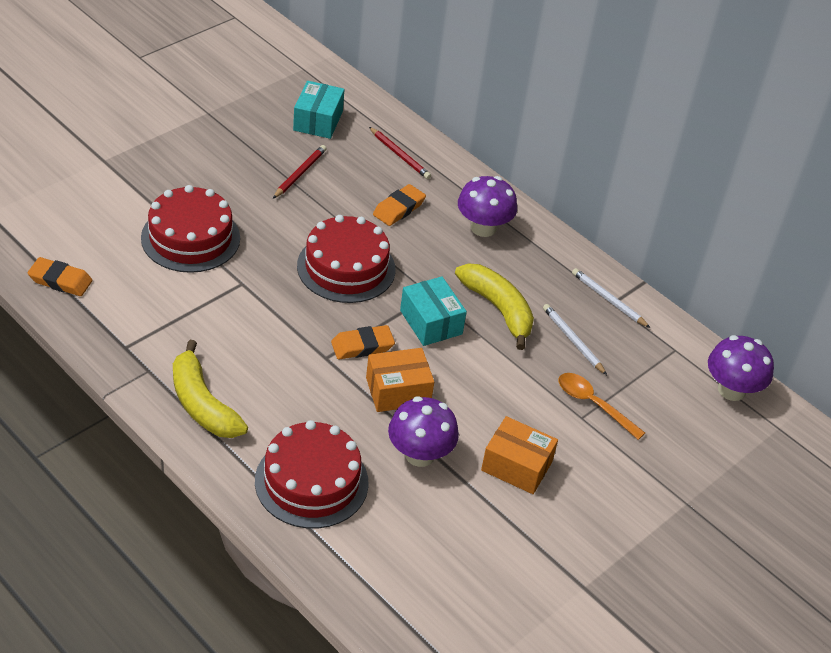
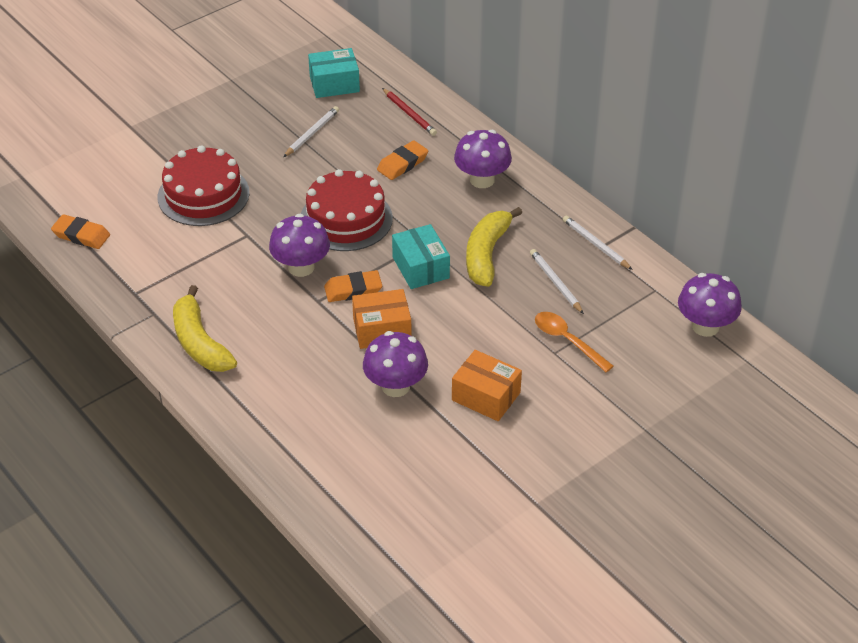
camera: 10 degrees right, 0 degrees up
(300, 173) = (312, 133): red pencil -> white pencil
(304, 320) = (301, 267): none -> purple mushroom
(311, 482) = (292, 410): red cake -> none
(318, 121) = (334, 84): turquoise box -> turquoise box turned 60 degrees clockwise
(498, 309) = (486, 254): yellow banana -> yellow banana turned 135 degrees counterclockwise

